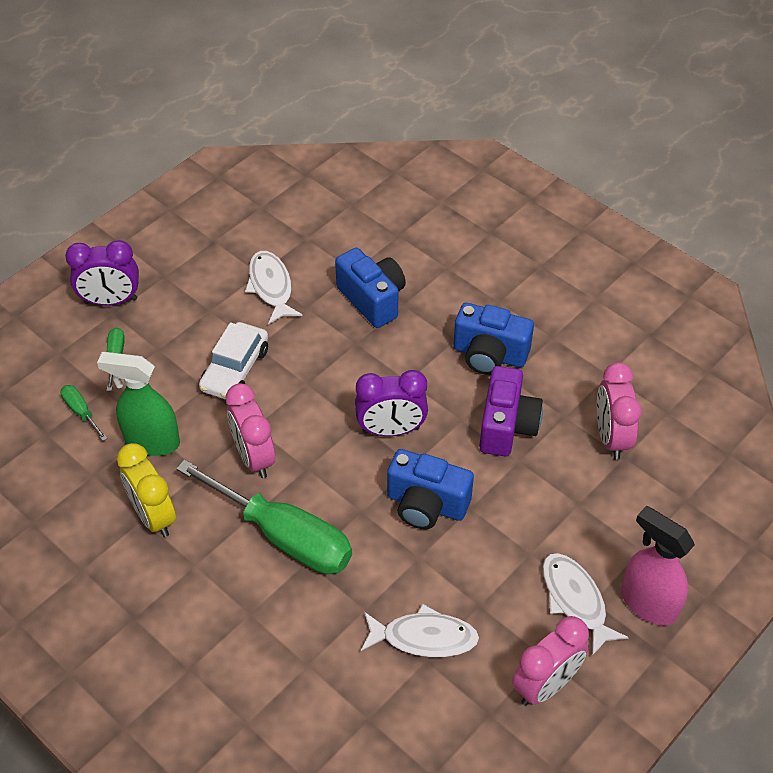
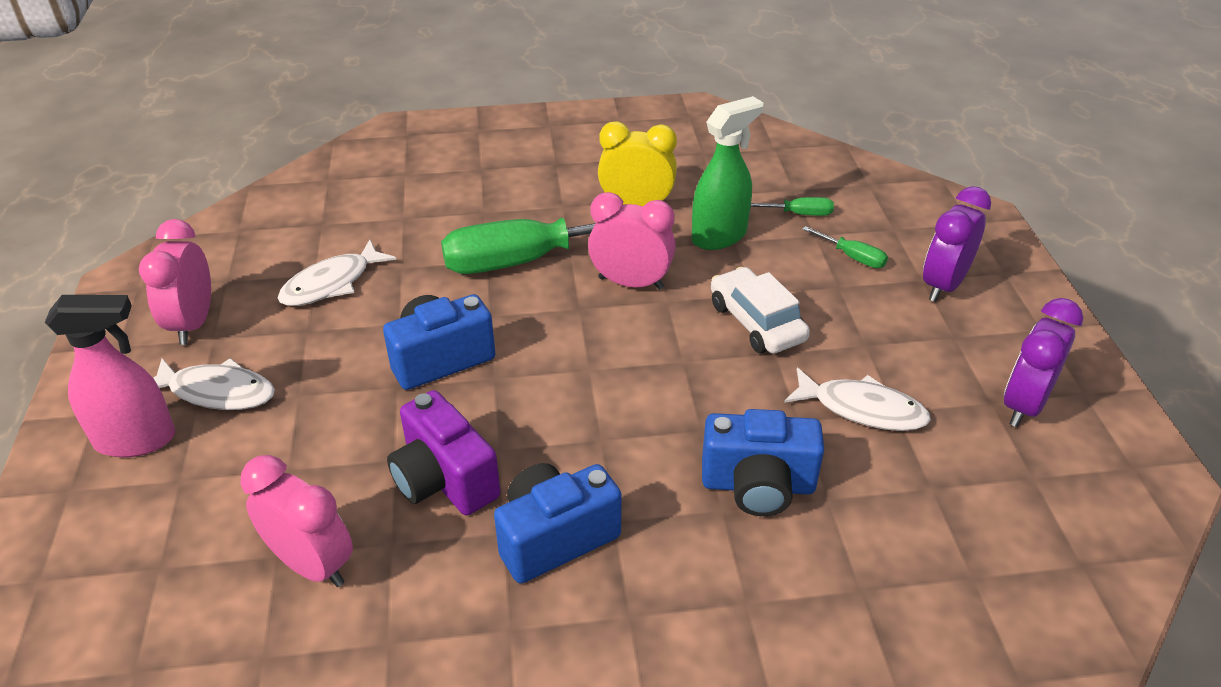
camera: 130 degrees right, 10 degrees down
(391, 430) = (552, 386): purple clock -> purple clock (1024, 405)

